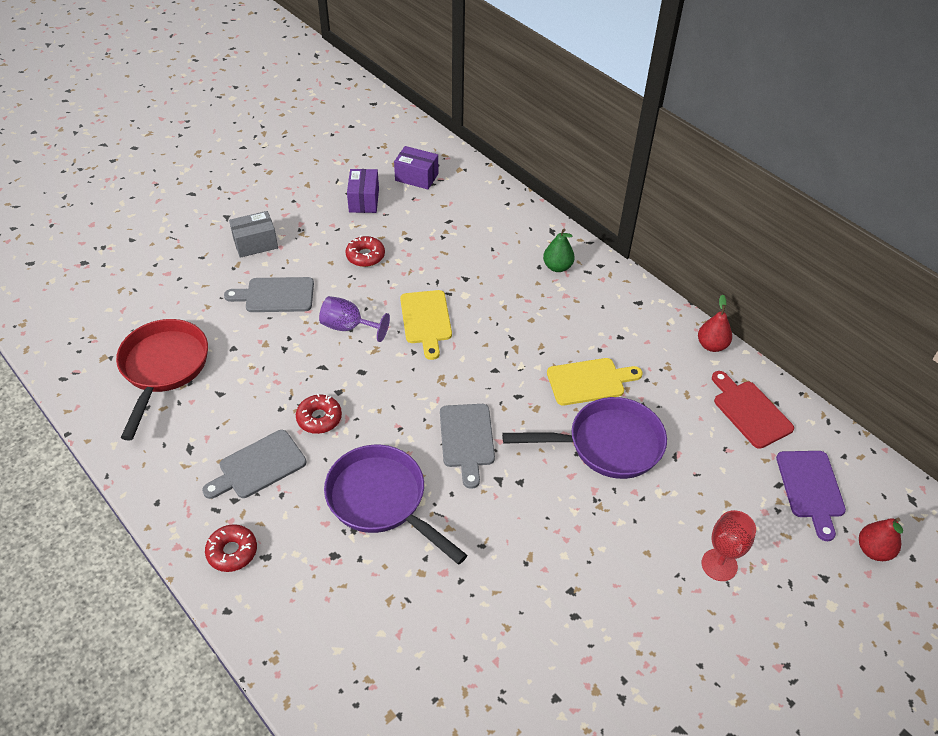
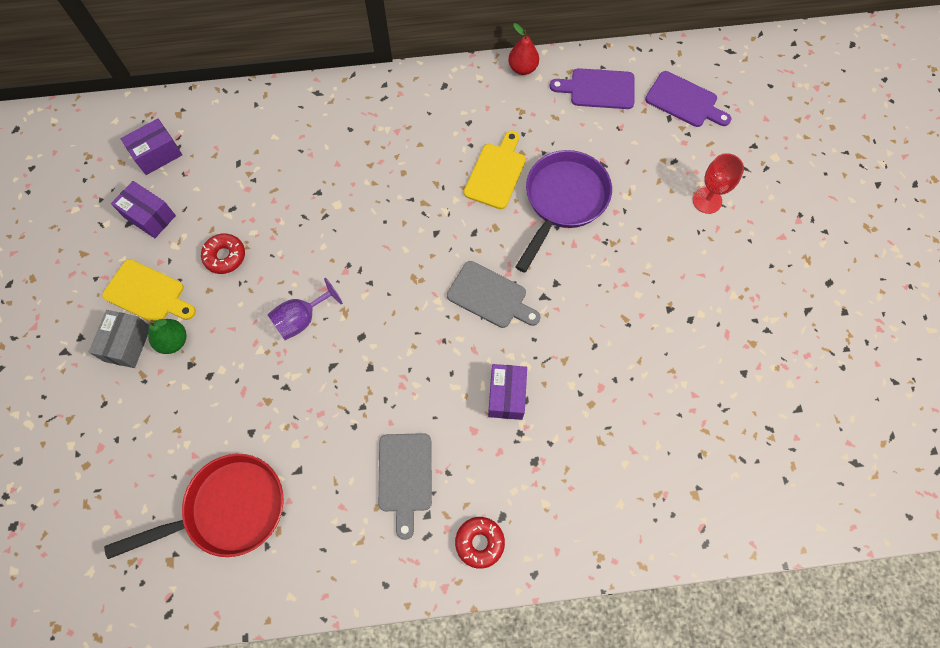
camera: 55 degrees left, 20 degrees up
(163, 368) = (228, 509): red pan -> red pan turned 120 degrees clockwise
(275, 295) = (212, 360): grey cutting board -> none
(319, 418) = (388, 399): red donut -> none
(381, 500) = (506, 396): purple pan -> purple box
(426, 320) = (342, 252): yellow cutting board -> yellow cutting board (147, 293)
(557, 267) = (361, 116): green pear -> green pear (173, 341)
(750, 411) = (598, 89): red cutting board -> purple cutting board
(873, 550) = (752, 102): red pear -> none

